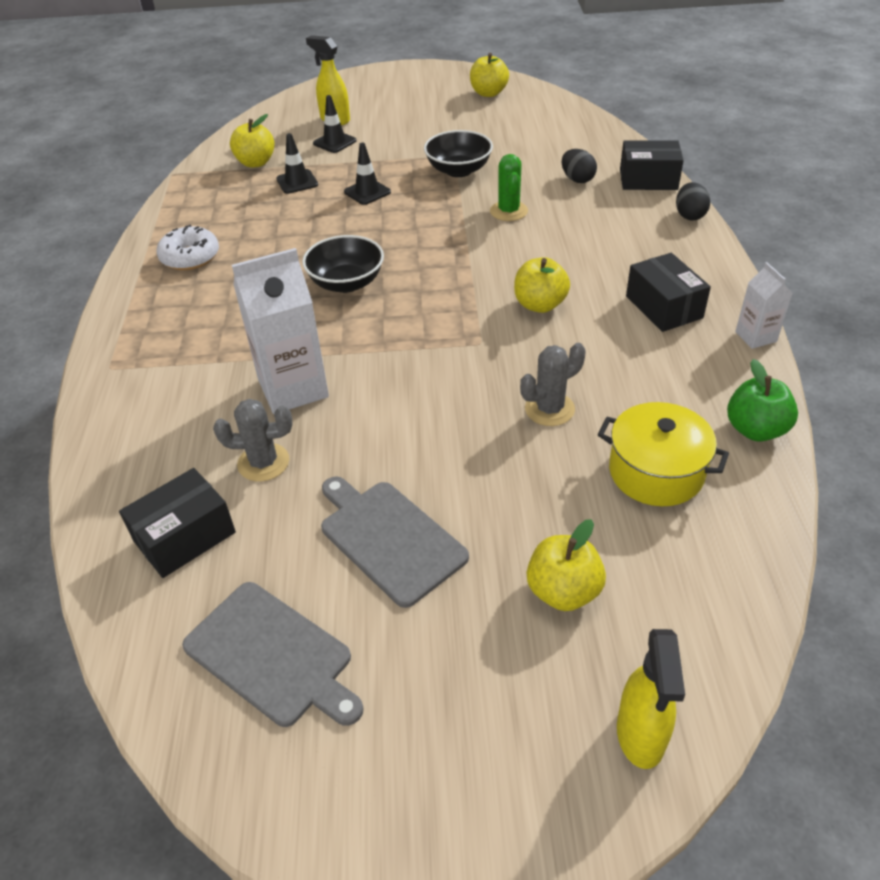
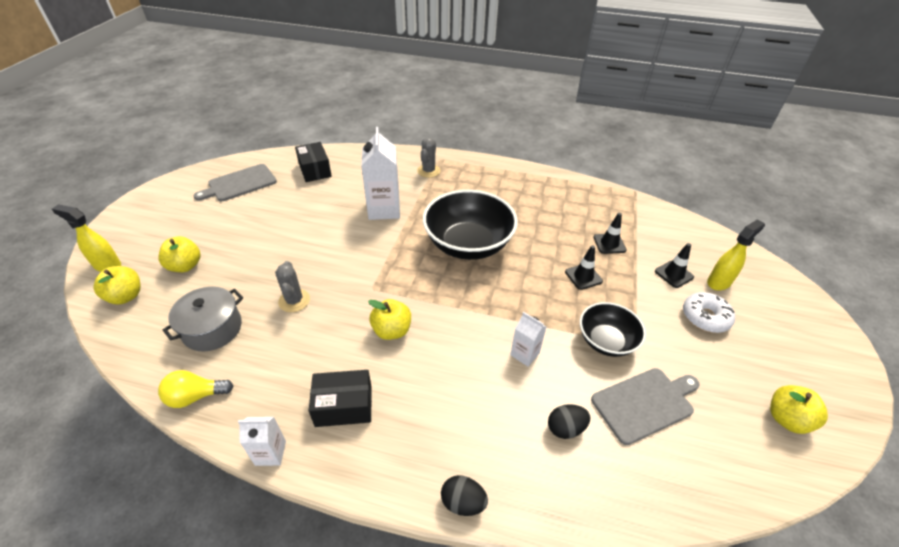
camera: 105 degrees right, 0 degrees up
(190, 257) = (527, 189): white donut -> white donut (705, 317)
(256, 163) = (644, 228): yellow apple -> yellow apple (126, 296)
(263, 462) = (339, 194): grey cactus -> grey cactus (428, 171)
(346, 283) = (468, 244): black bowl -> black bowl, size x1.73
(389, 538) = (263, 221): grey cutting board -> grey cutting board (645, 403)
(509, 211) = (524, 354): green cactus -> white carton
(648, 179) = (547, 498): black box -> none
(656, 472) = (212, 329): yellow pot -> grey pot
(755, 429) = (195, 396): green apple -> yellow light bulb

